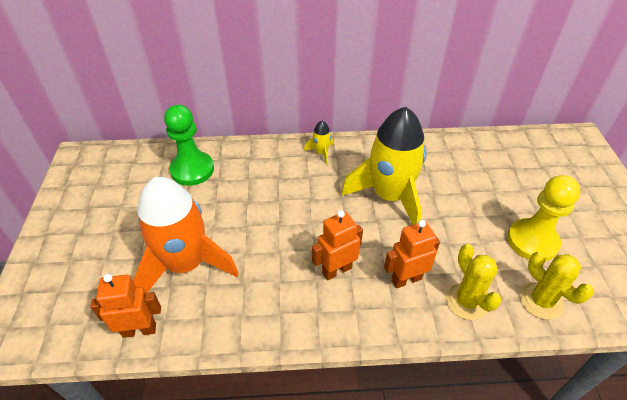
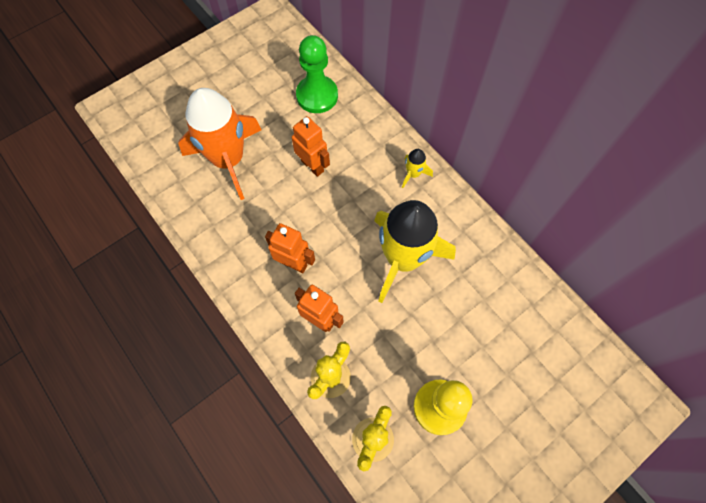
camera: 55 degrees right, 20 degrees up
(139, 330) = (162, 172): orange robot -> orange robot (312, 166)

